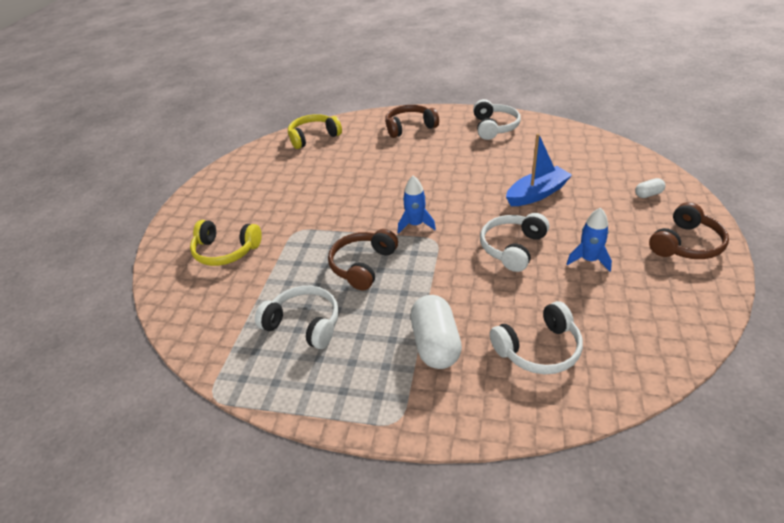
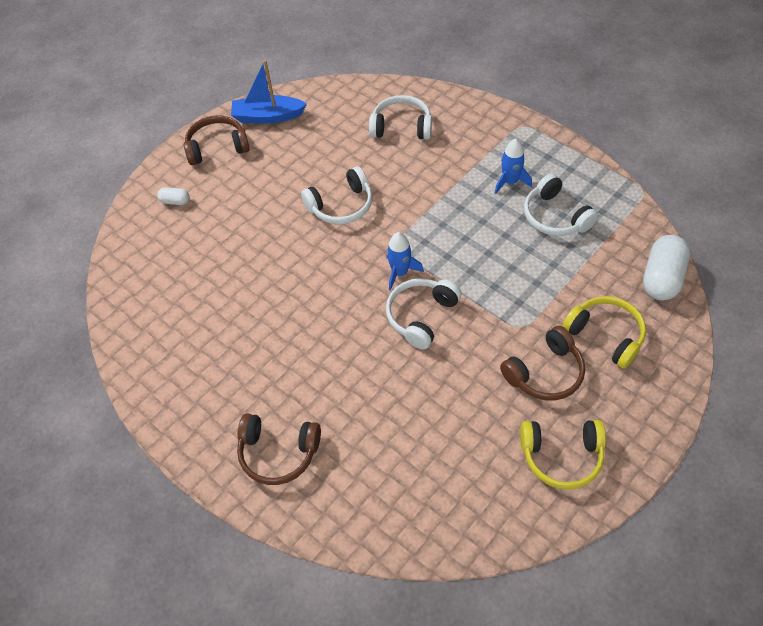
camera: 150 degrees left, 15 degrees up
(313, 137) = (419, 515): yellow headphones -> yellow headphones (561, 457)
(362, 265) = (478, 250): brown headphones -> brown headphones (545, 373)
(435, 344) = (466, 158): white capsule -> white capsule (662, 278)
(494, 127) = (184, 384): white headphones -> white headphones (421, 316)
(537, 194) = (259, 251): blue boat -> blue boat (268, 116)
(589, 260) = (298, 168): blue rocket -> blue rocket (510, 182)

